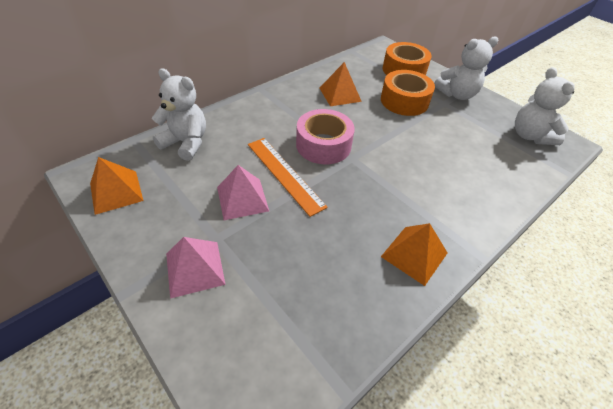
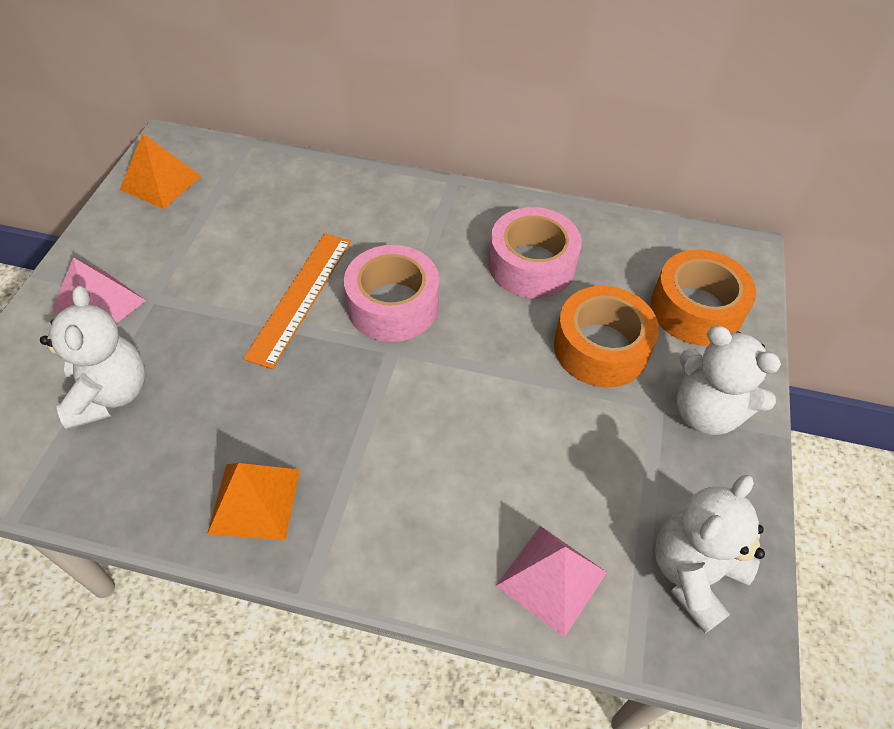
camera: 55 degrees right, 5 degrees up
(186, 143) = (280, 183): white teddy bear -> white teddy bear (110, 394)
(242, 199) = (226, 283): pink pyramid -> pink pyramid (551, 579)
(340, 94) = (531, 265): orange pyramid -> pink tape

